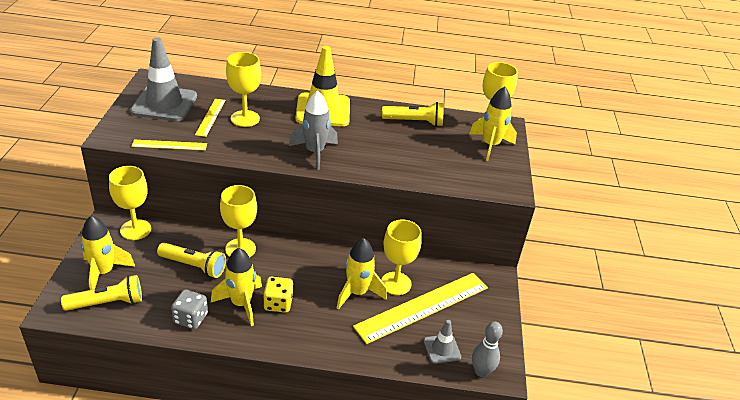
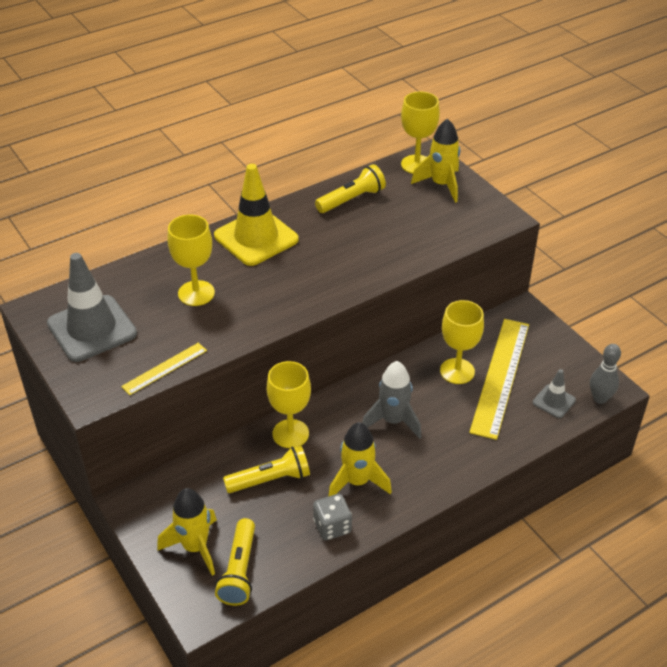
camera: 35 degrees left, 5 degrees up
(107, 303) = (239, 570): yellow flashlight -> yellow flashlight turned 150 degrees clockwise
(135, 230) = (166, 486): yellow goblet -> none
(210, 117) = (160, 313): yellow ruler -> none
(278, 303) = (387, 458): yellow dice -> none
(315, 152) = (308, 287): grey rocket -> grey rocket (393, 421)
(357, 293) = (438, 401): yellow rocket -> none

